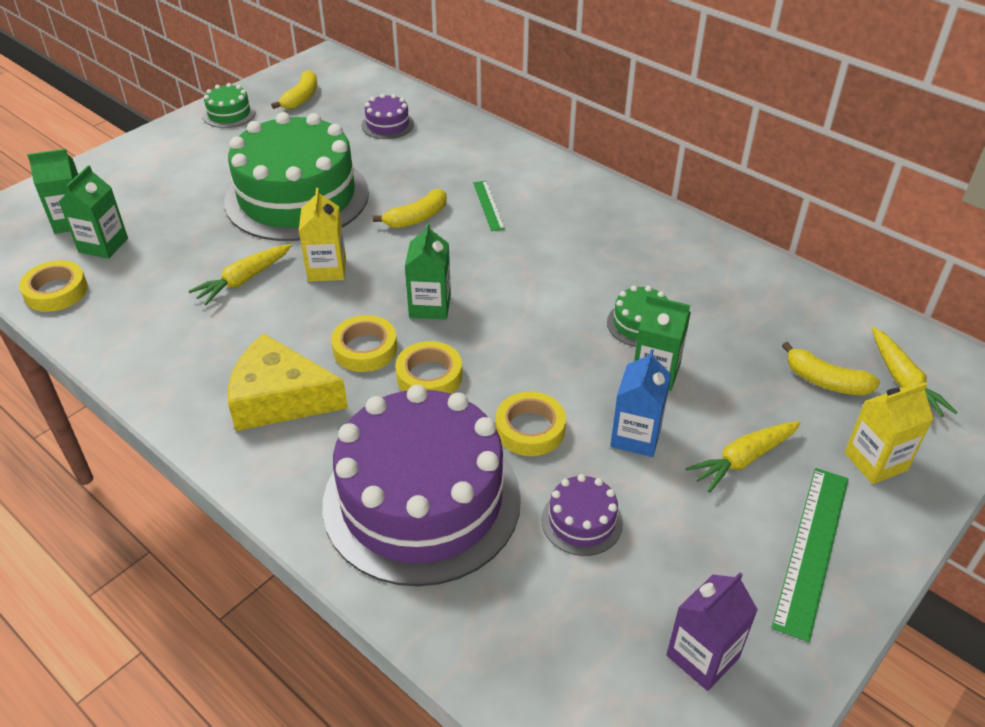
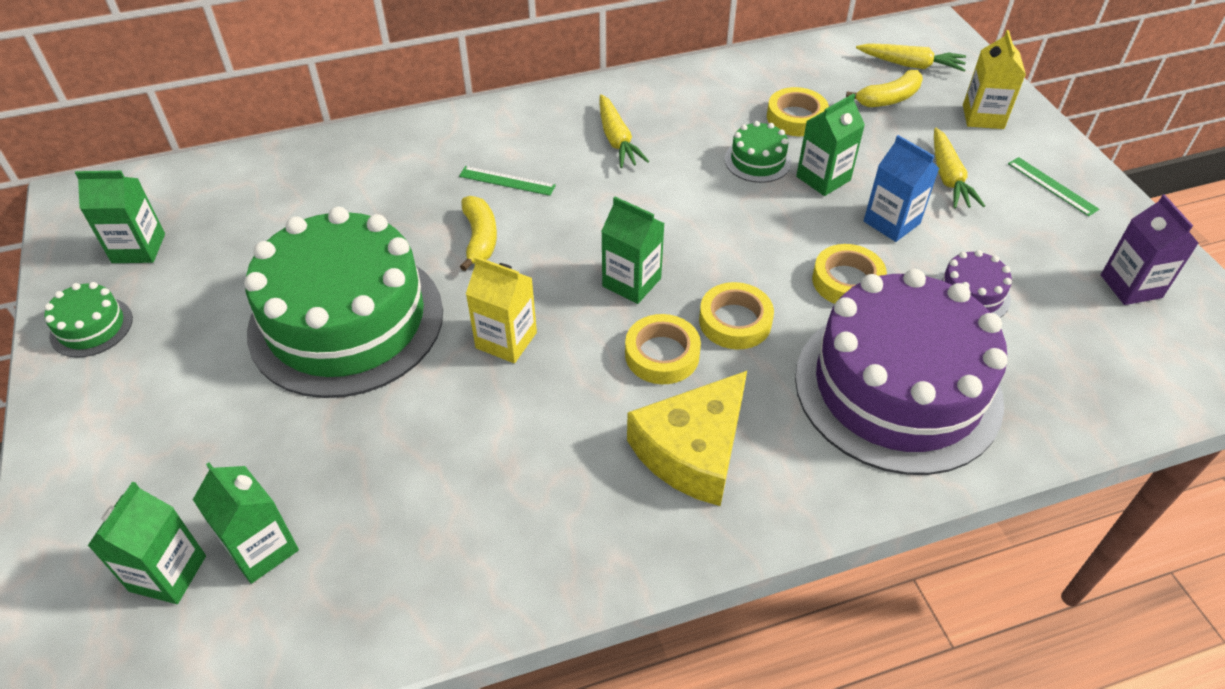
camera: 60 degrees left, 5 degrees up
(56, 291) = (319, 632): yellow tape -> yellow tape (796, 118)
(244, 280) = (464, 420): yellow carrot -> yellow carrot (617, 139)
(301, 98) = (138, 248): yellow banana -> green carton
(387, 125) = (282, 197): purple cake -> none
(812, 549) = (1052, 186): green ruler -> green ruler, size x0.57

